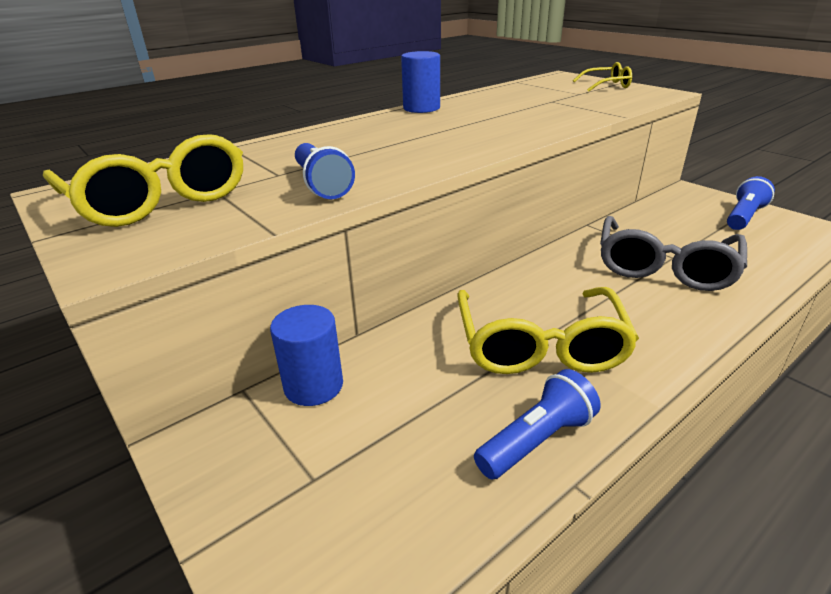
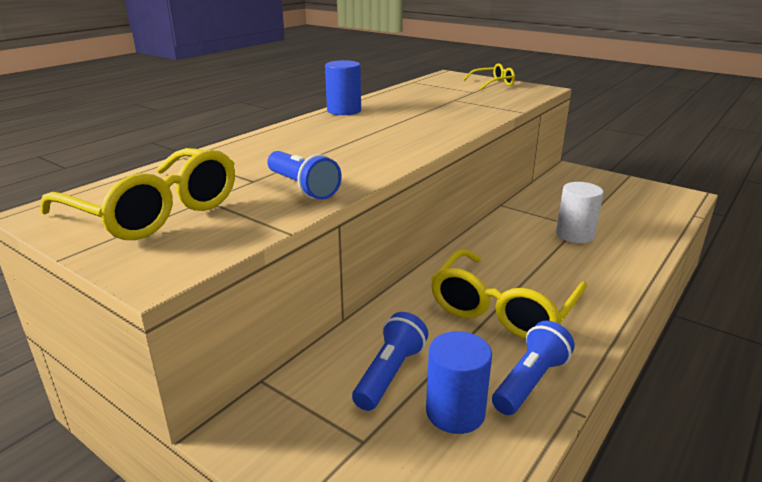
camera: 15 degrees left, 5 degrees down
(313, 386) = (326, 367): blue cylinder -> blue cylinder (455, 412)
(540, 345) = (503, 309): yellow glasses -> yellow glasses turned 45 degrees clockwise
(664, 267) = (575, 235): grey glasses -> white cylinder
(744, 217) = (620, 188): blue flashlight -> blue flashlight (390, 374)

